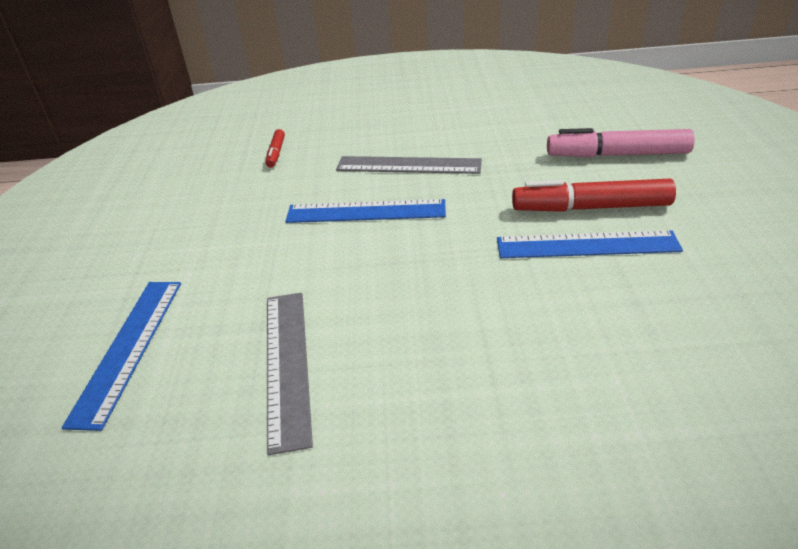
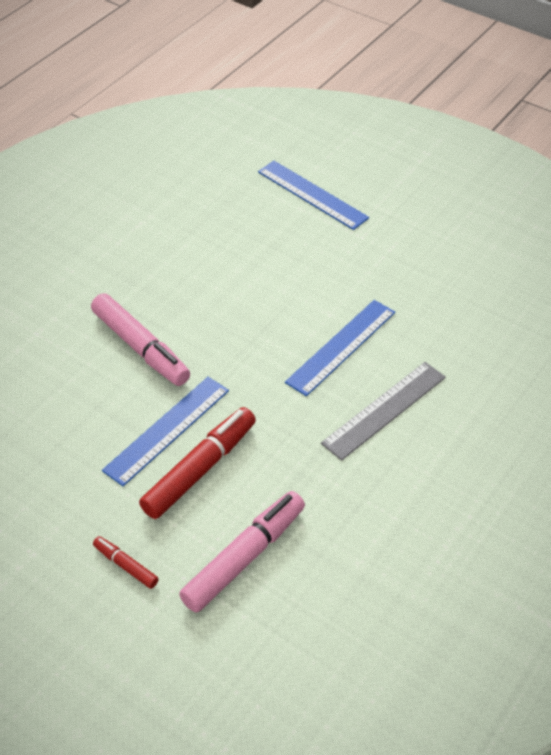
camera: 125 degrees right, 10 degrees up
(276, 153) = (499, 343): red marker -> red marker (126, 565)
(287, 364) = (229, 243): grey ruler -> none
(529, 325) = (140, 347): none -> pink marker

